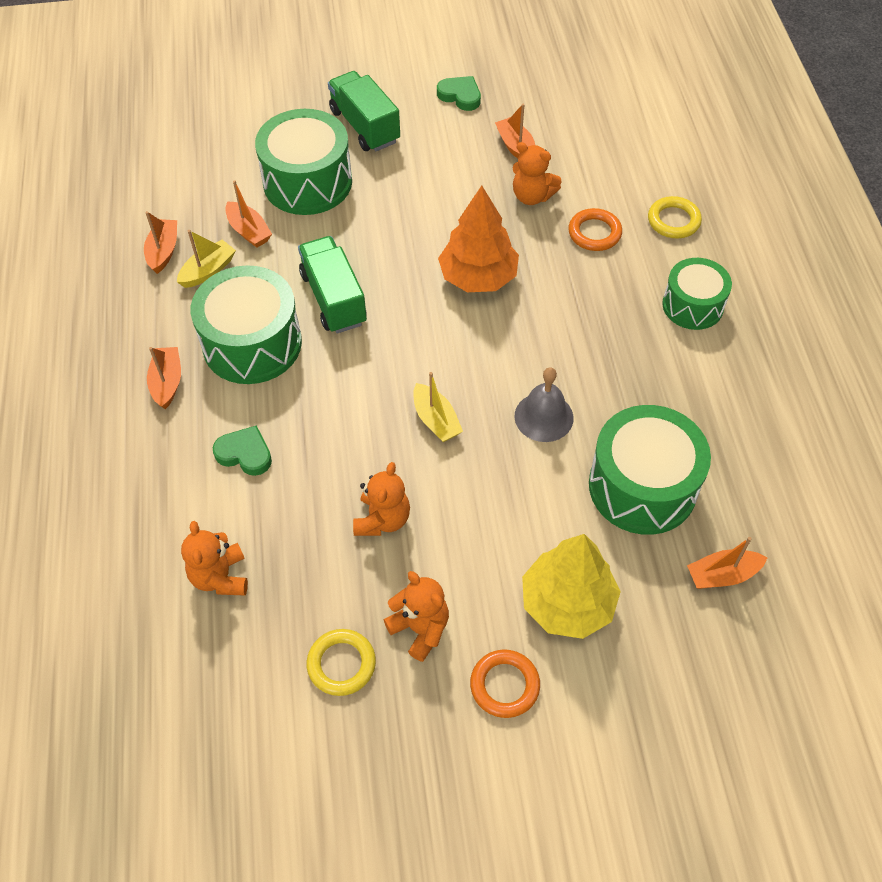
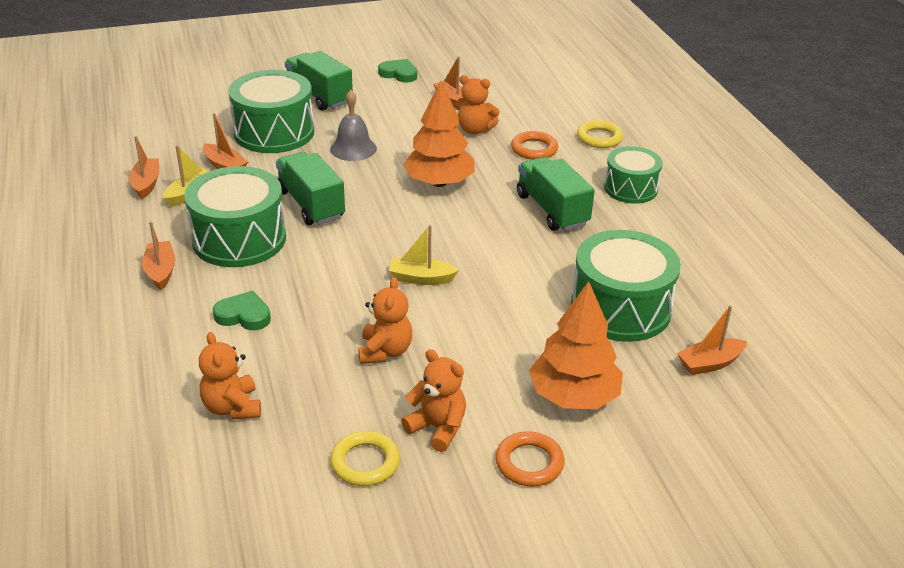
camera: 10 degrees left, 20 degrees down
(436, 420) = (421, 278): yellow boat -> yellow boat turned 135 degrees clockwise
(544, 417) = (519, 269): grey bell -> grey bell (353, 148)
(567, 603) = (574, 396): yellow tree -> orange tree
(596, 331) = (552, 210): none -> green truck

